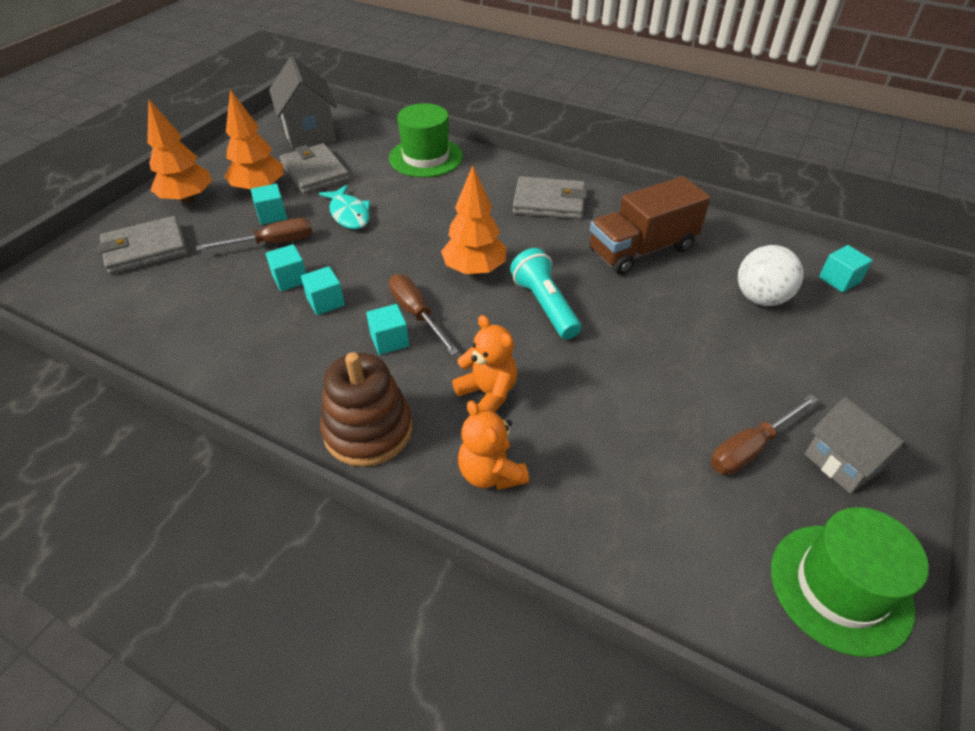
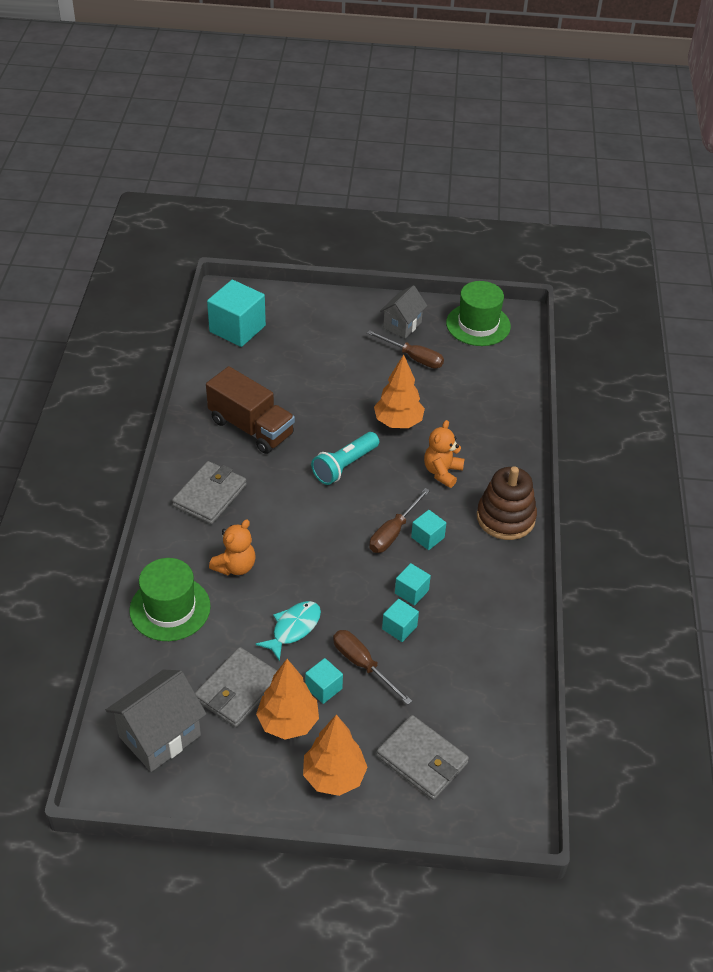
camera: 115 degrees left, 0 degrees up
(474, 270) = (326, 516): orange tree -> orange tree (398, 422)
(490, 473) = (498, 454): orange teddy bear -> orange teddy bear (235, 566)
(549, 202) = (210, 495): grey wallet -> grey wallet turned 45 degrees clockwise
(760, 298) = (277, 363): white ball -> none
(839, 280) = (237, 329): turquoise cube -> turquoise cube, size x1.97

